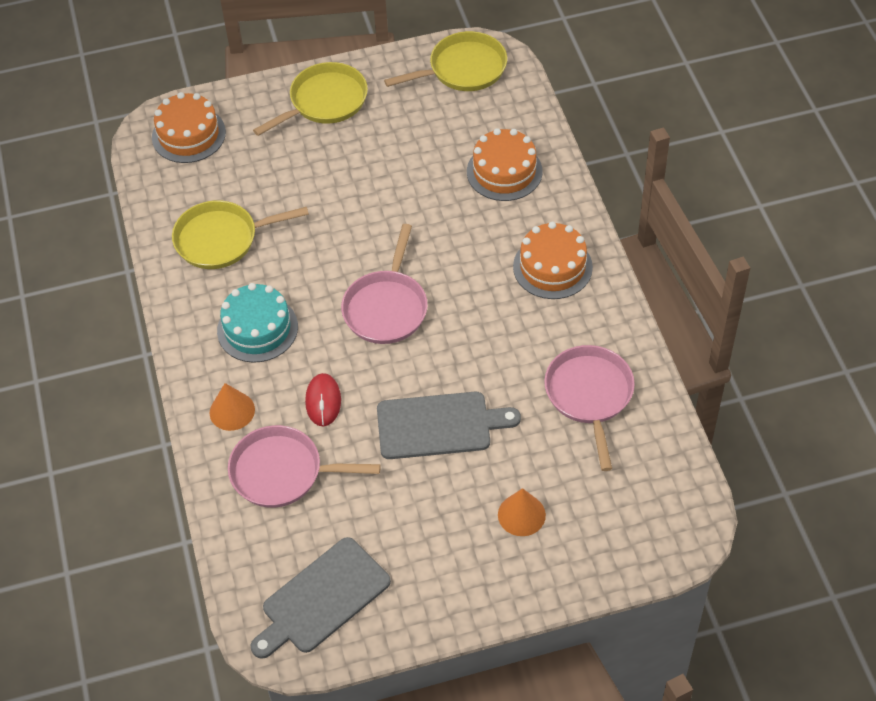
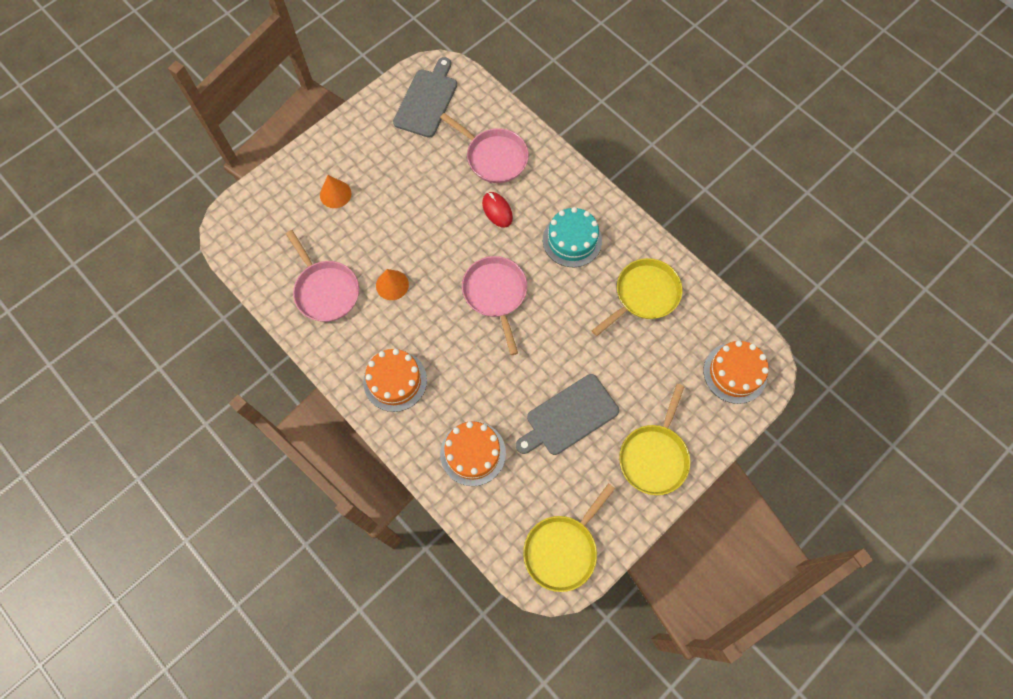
camera: 150 degrees right, 15 degrees up
(232, 411) = (550, 180): orange cone -> orange cone (392, 285)
(282, 472) = (494, 157): pink pan -> pink pan turned 60 degrees clockwise
(439, 425) = (414, 227): grey cutting board -> grey cutting board (569, 416)

